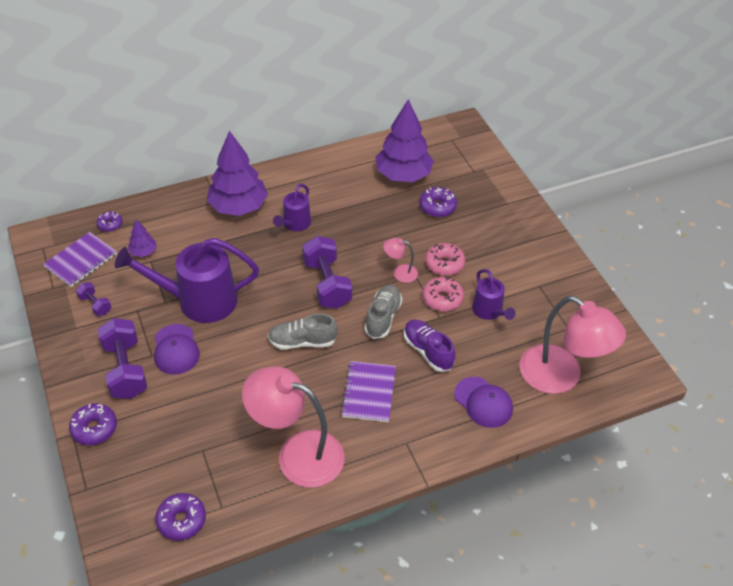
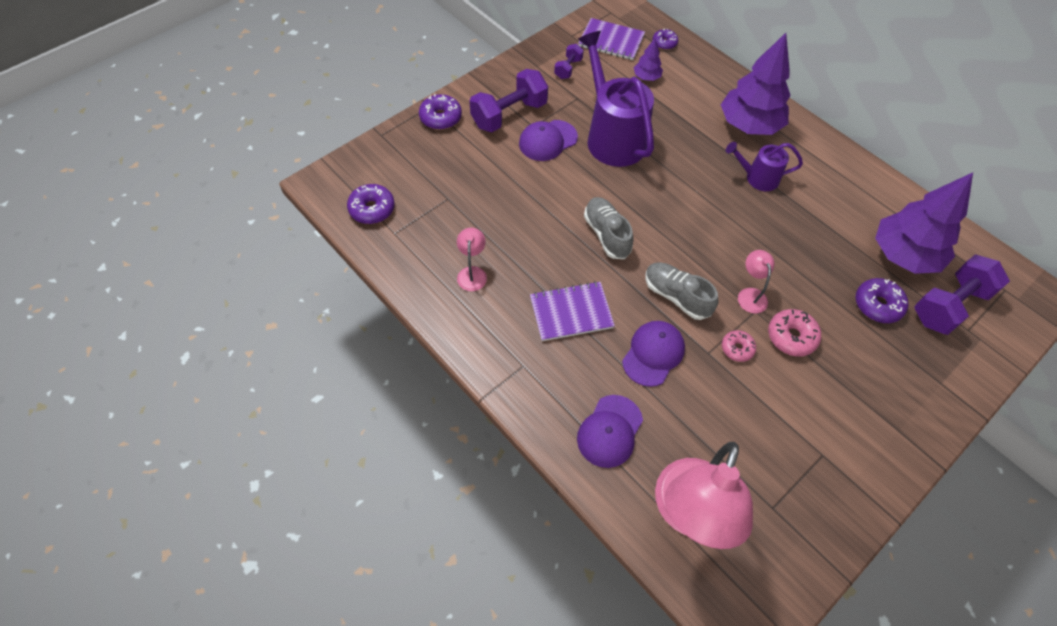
camera: 70 degrees right, 10 degrees up
(297, 454) = (472, 273): pink lamp -> pink lamp, size x0.44
(327, 284) = (693, 232): purple dumbbell -> purple dumbbell (949, 306)
(383, 317) = (676, 296): grey shoe -> grey shoe turned 135 degrees counterclockwise
(428, 351) = (653, 354): purple shoe -> purple cap
(442, 299) = (737, 348): pink donut -> pink donut, size x0.66
(489, 311) = (746, 405): purple watering can -> none

